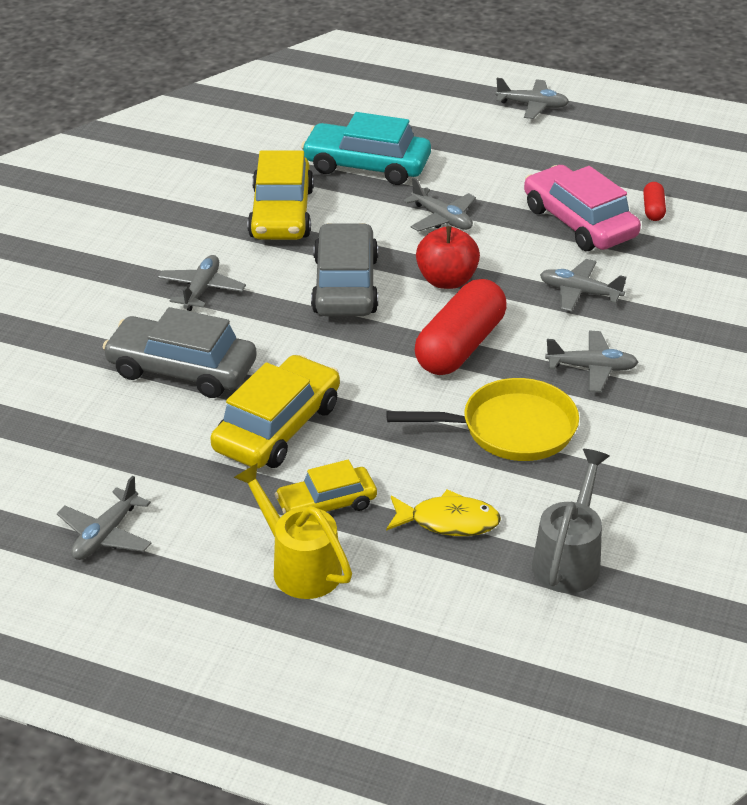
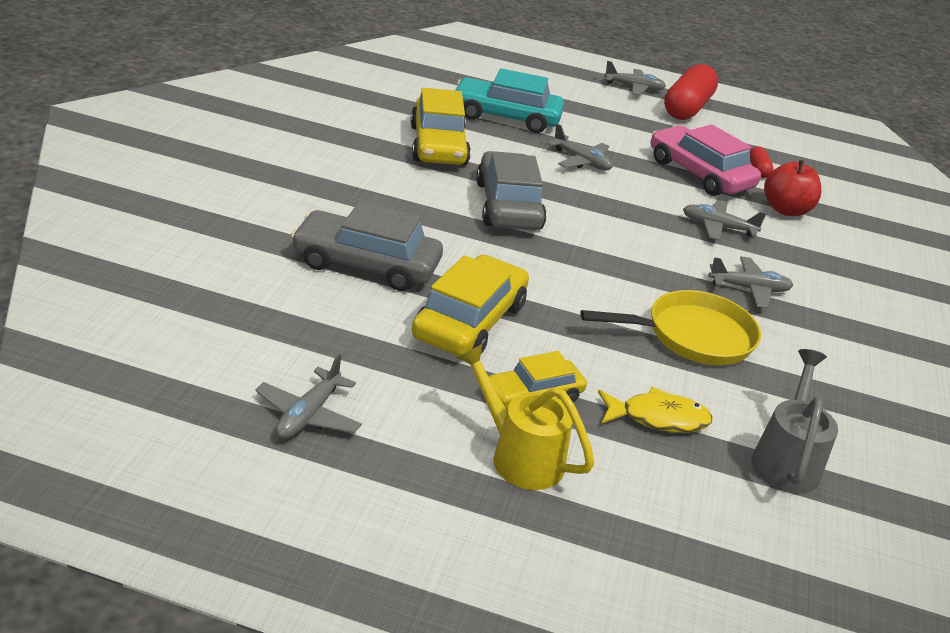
camera: 10 degrees left, 5 degrees down
(201, 289) = (375, 199): grey plane -> none
(447, 280) = (598, 209): red apple -> red apple (785, 210)
(460, 346) = (625, 263): red capsule -> red capsule (687, 108)

